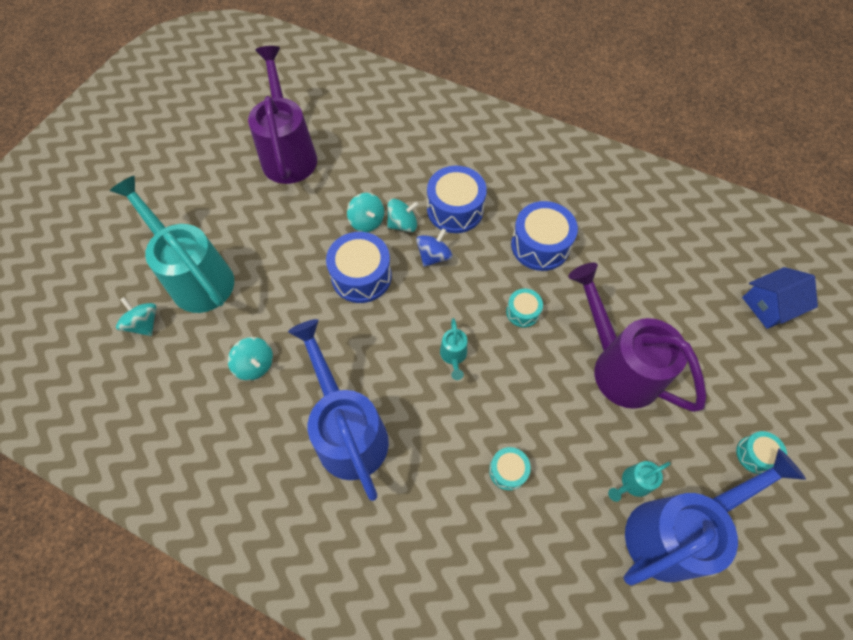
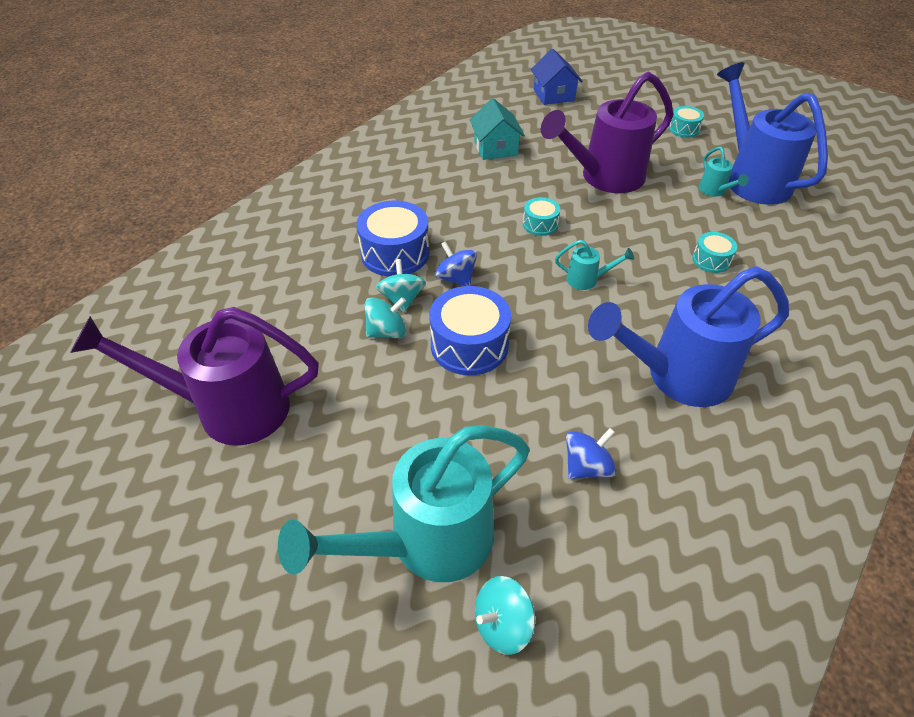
camera: 80 degrees left, 15 degrees down
(255, 365) = (587, 466): turquoise spinning top -> blue spinning top
(540, 245) = (462, 200): blue drum -> none
(636, 261) = (495, 148): none -> turquoise house

